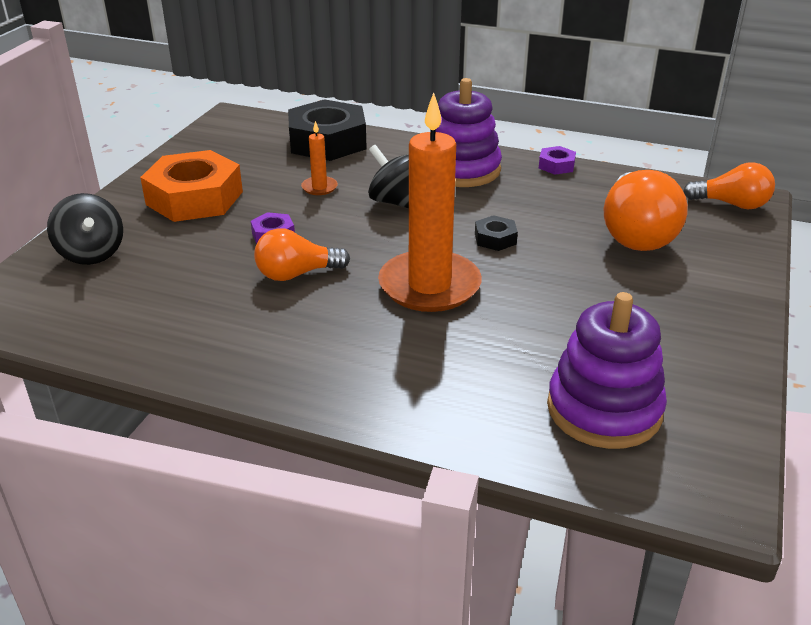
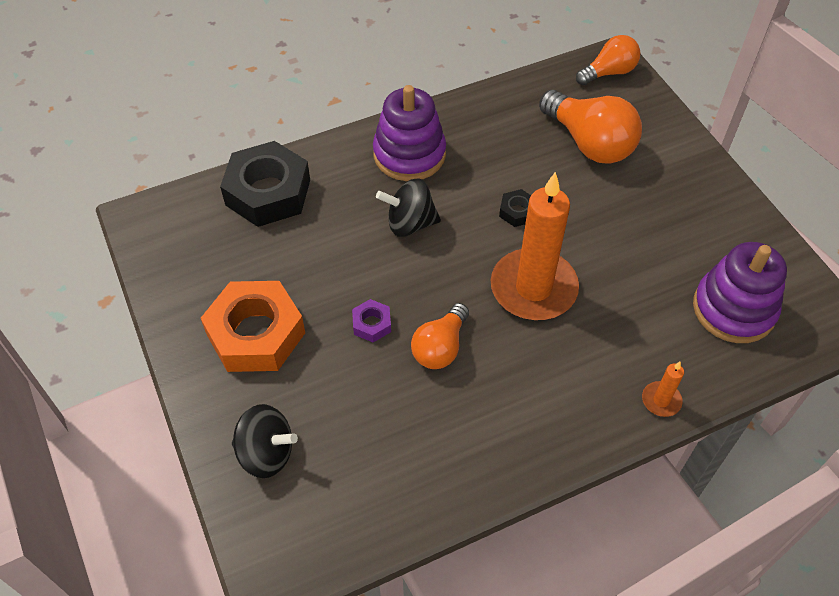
camera: 45 degrees left, 20 degrees up
(319, 187) = (335, 249): orange candle -> orange candle (661, 400)
(556, 165) = (465, 104): purple nut -> none

